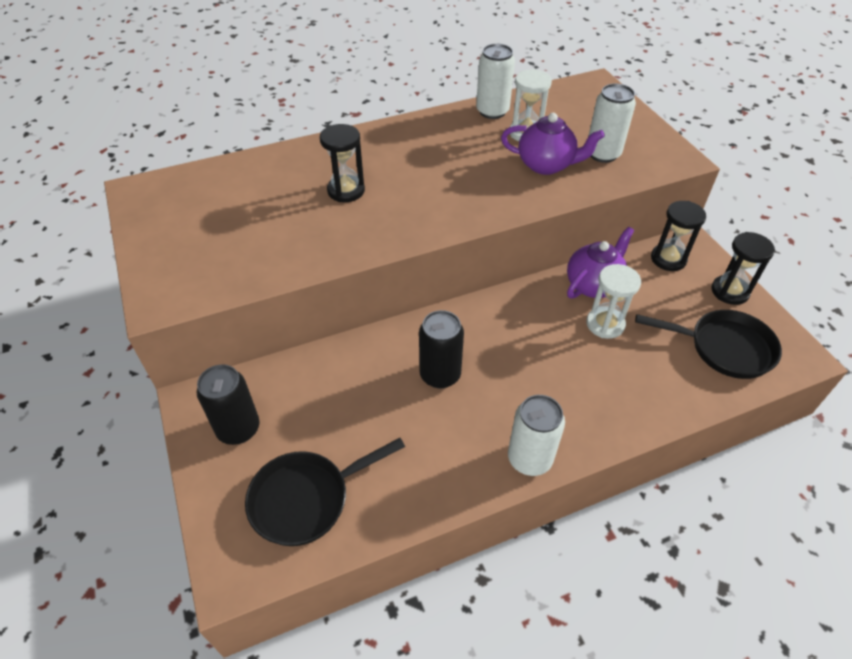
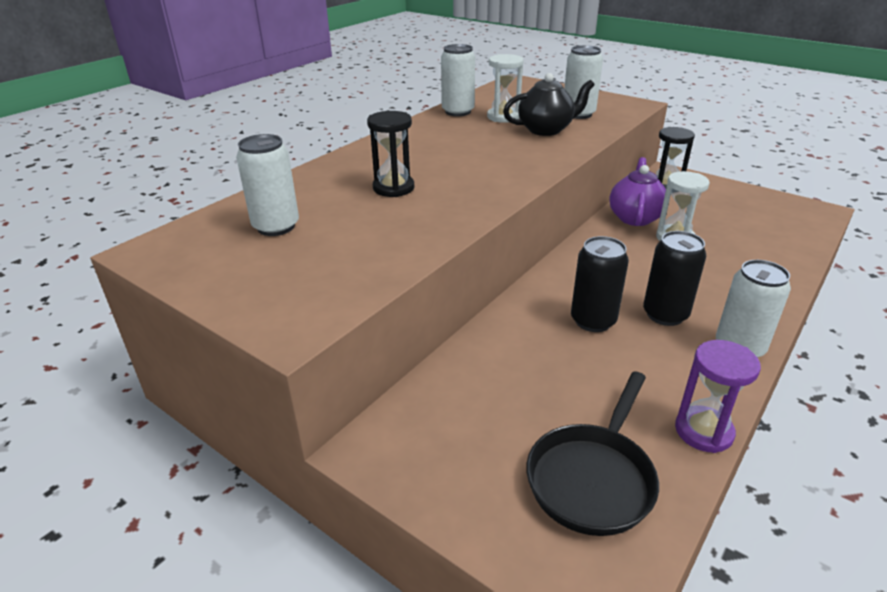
camera: 30 degrees left, 15 degrees down
(230, 199) = (276, 226): none -> white can
(238, 429) = (448, 451): black can -> black can (665, 315)
(418, 509) = (703, 431): none -> purple hourglass
(546, 165) = (546, 130): purple teapot -> black teapot
(724, 348) = (770, 223): black pan -> none
(729, 291) = (729, 191): black hourglass -> none

